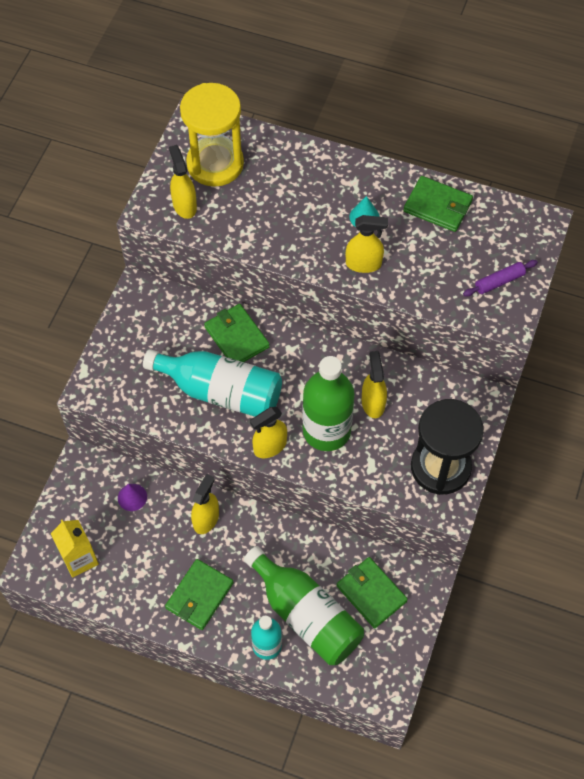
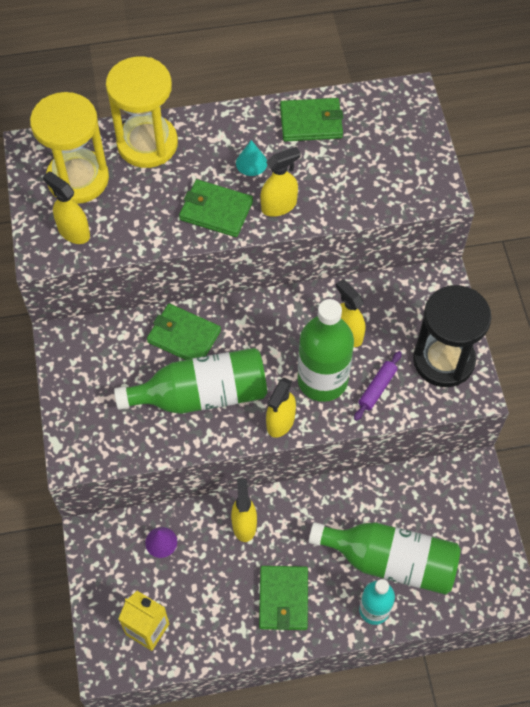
camera: 30 degrees left, 0 degrees up
(220, 391) = (201, 394): turquoise bottle -> green bottle
(289, 161) = (147, 144): none -> yellow hourglass
(371, 593) = (435, 509): green wallet -> green wallet (216, 210)
(499, 281) = (409, 164): purple rolling pin -> purple rolling pin (377, 388)

